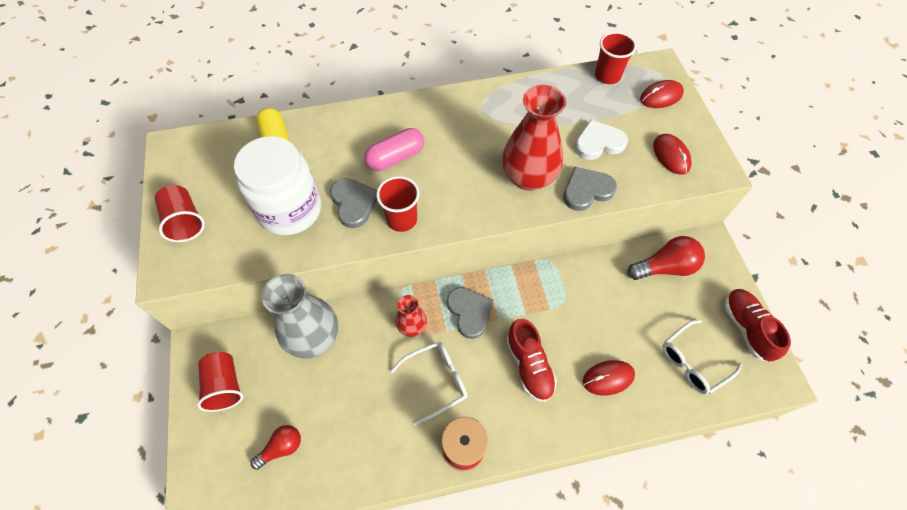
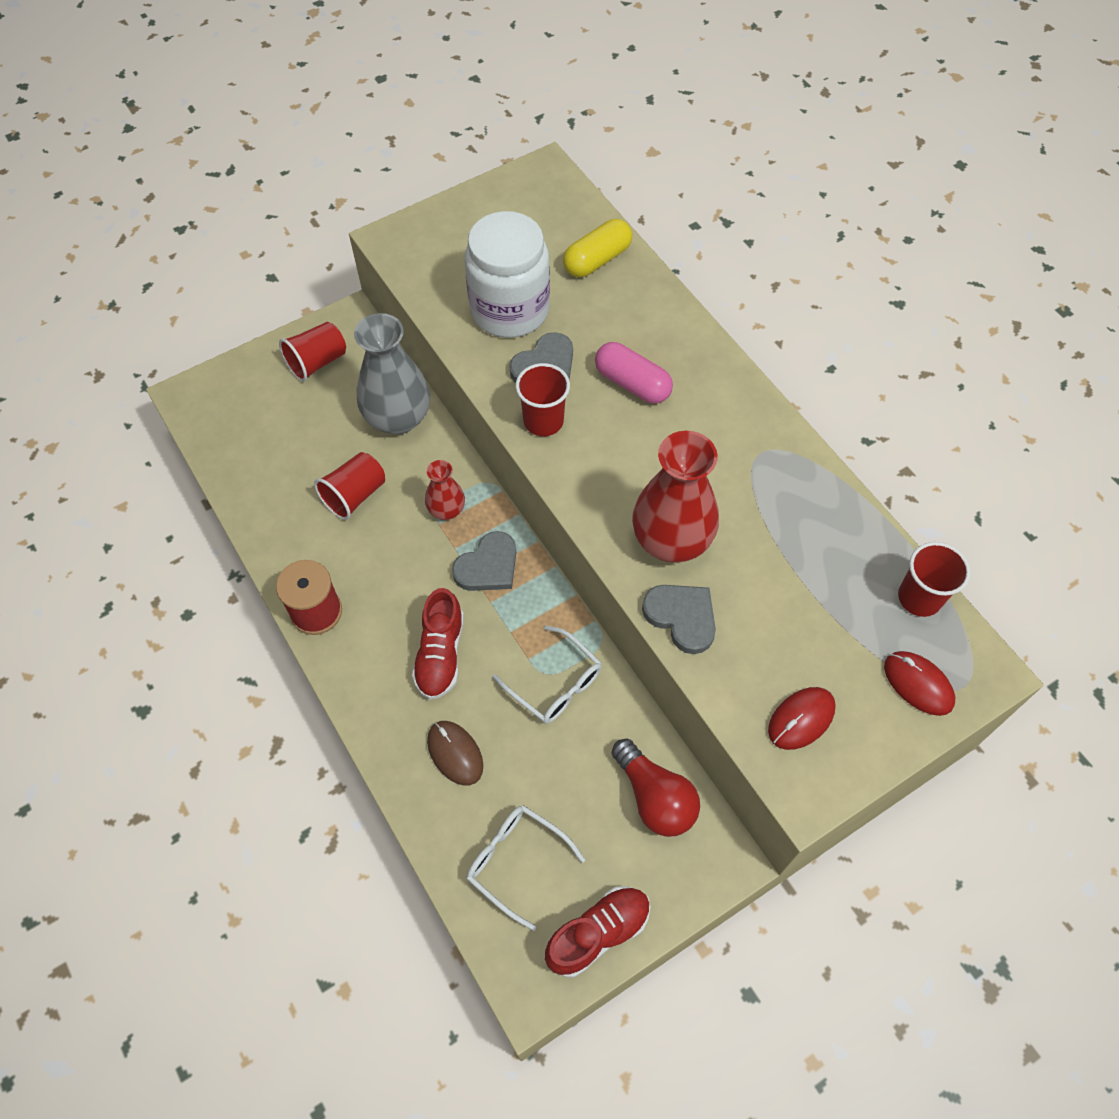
camera: 70 degrees right, 0 degrees up
(185, 221) = (456, 227): red cup -> red cup (355, 495)
(281, 448) = (268, 439): red light bulb -> none
(436, 380) = (387, 558): white glasses -> white glasses (555, 684)
(529, 365) = (440, 654): red shoe -> red shoe turned 45 degrees counterclockwise
(598, 143) = (776, 614): white heart -> none
(608, 378) = (455, 753): red mouse -> brown mouse

